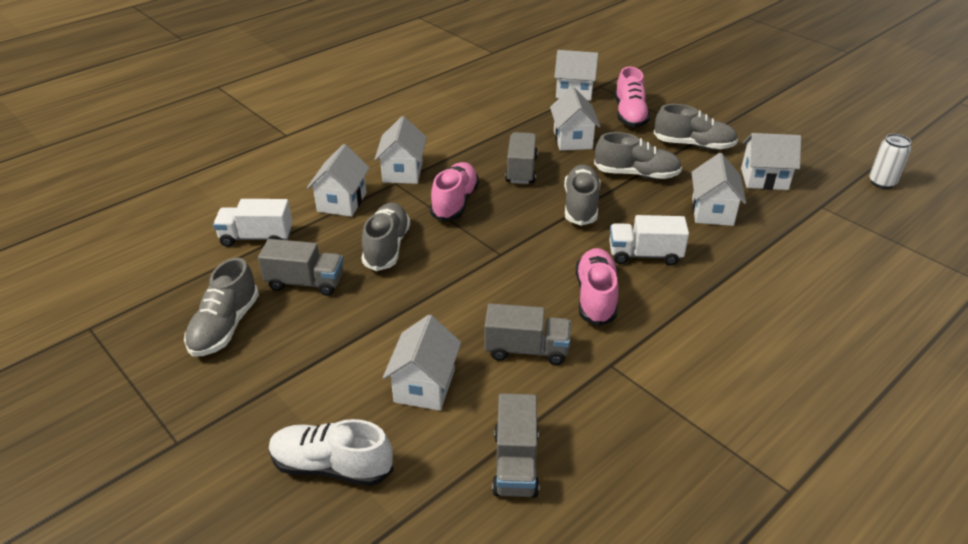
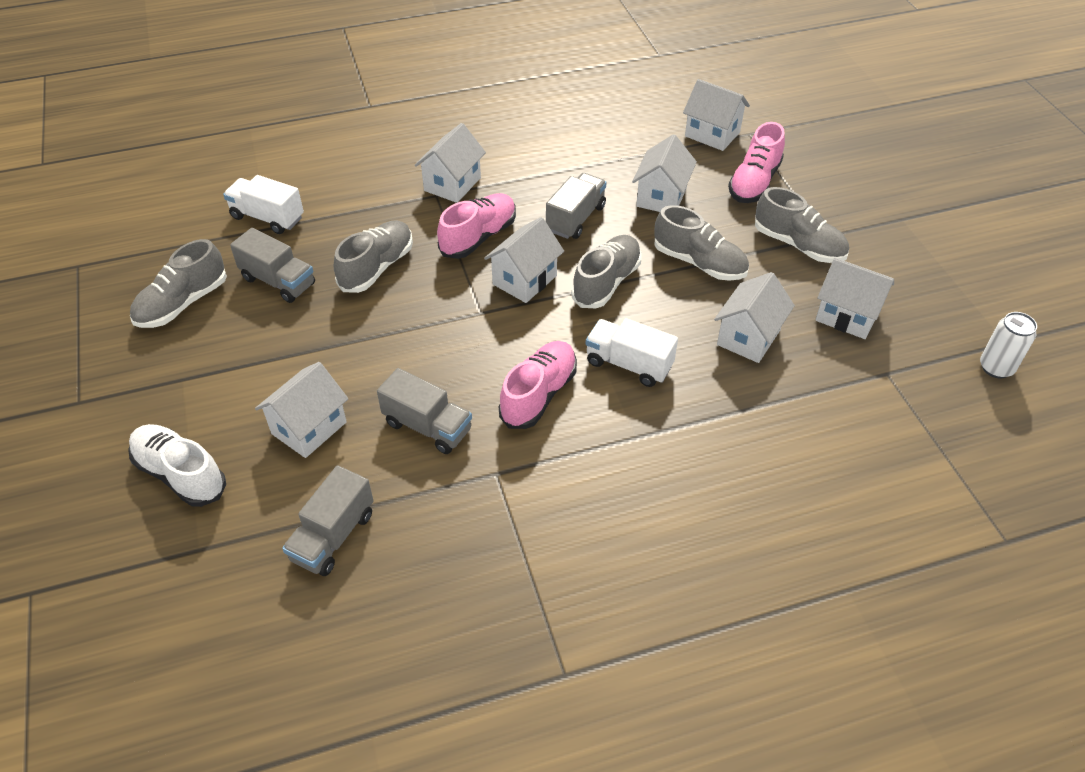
camera: 25 degrees right, 10 degrees up
(342, 202) = (370, 202): white house -> white house (524, 280)

